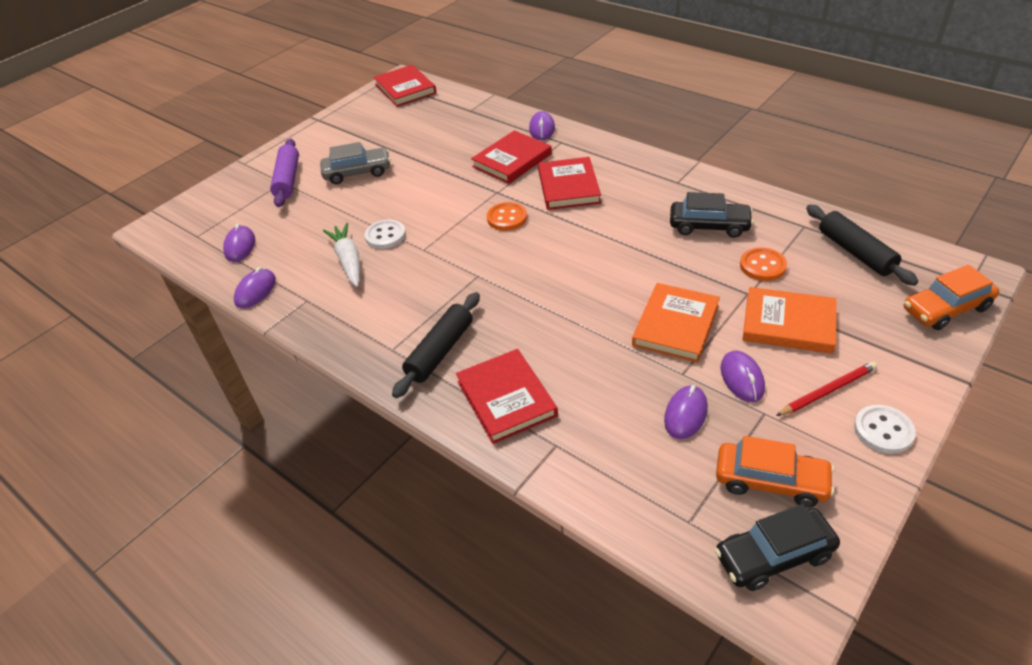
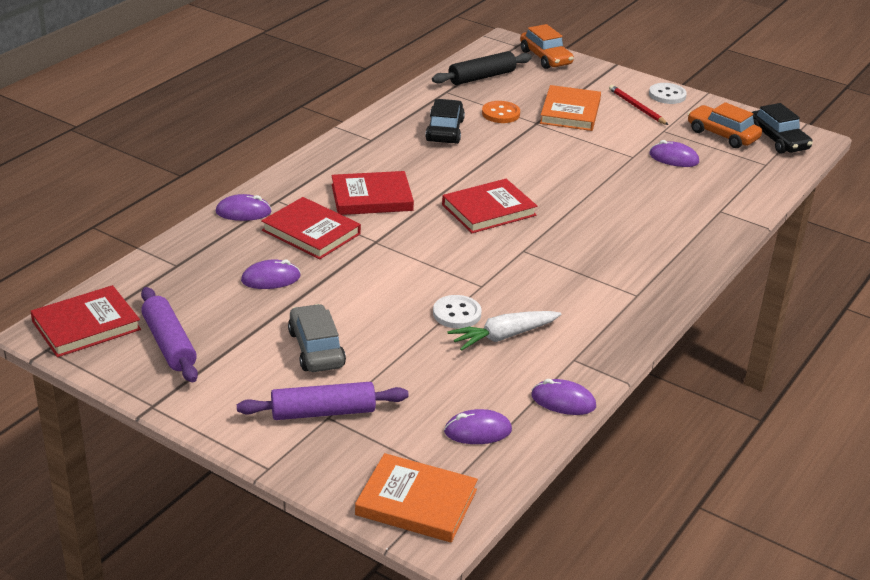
camera: 100 degrees left, 10 degrees down
(378, 118) = (169, 344): none -> purple rolling pin
(440, 351) = (633, 267): black rolling pin -> none
(506, 398) = (680, 232): red book -> red book (488, 210)
(507, 218) = (426, 234): orange button -> none
(675, 325) = (579, 155): orange book -> orange book (416, 502)
(742, 378) = (632, 135): purple mouse -> purple mouse (270, 279)
(770, 481) = (722, 135): orange car -> orange car turned 60 degrees counterclockwise

